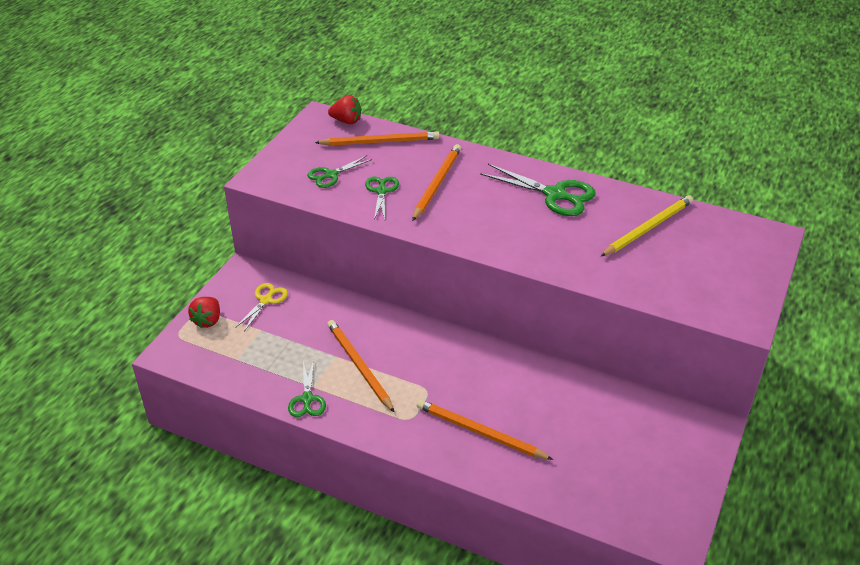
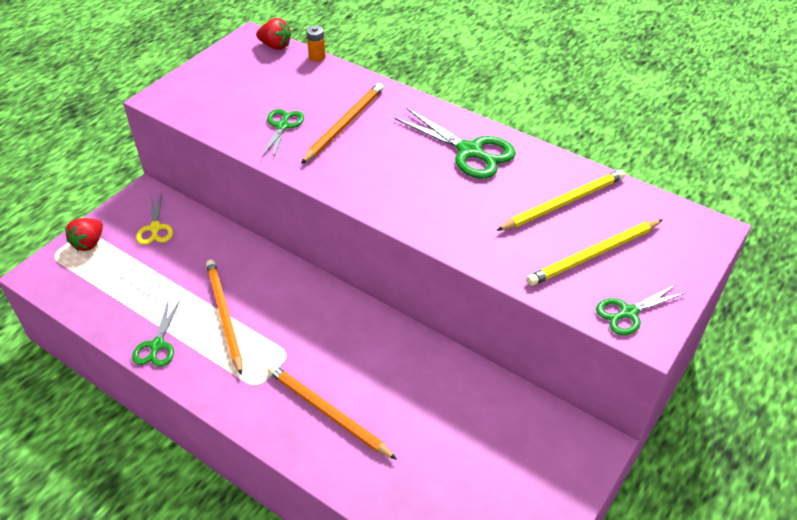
camera: 10 degrees right, 5 degrees up
(266, 300) = (155, 228): yellow scissors -> yellow scissors turned 135 degrees clockwise
(330, 175) = (236, 102): green scissors -> green scissors (628, 313)
(380, 142) = (302, 72): orange pencil -> none
(389, 127) = (317, 57): none -> orange battery
(685, 266) = (593, 255): none -> yellow pencil

